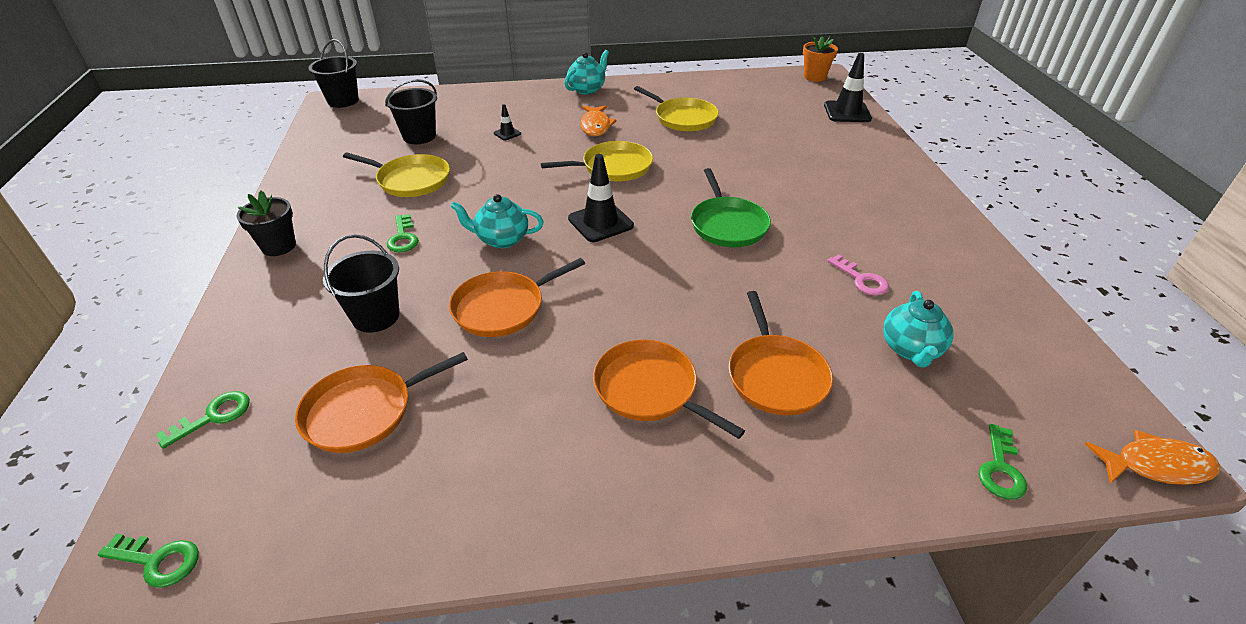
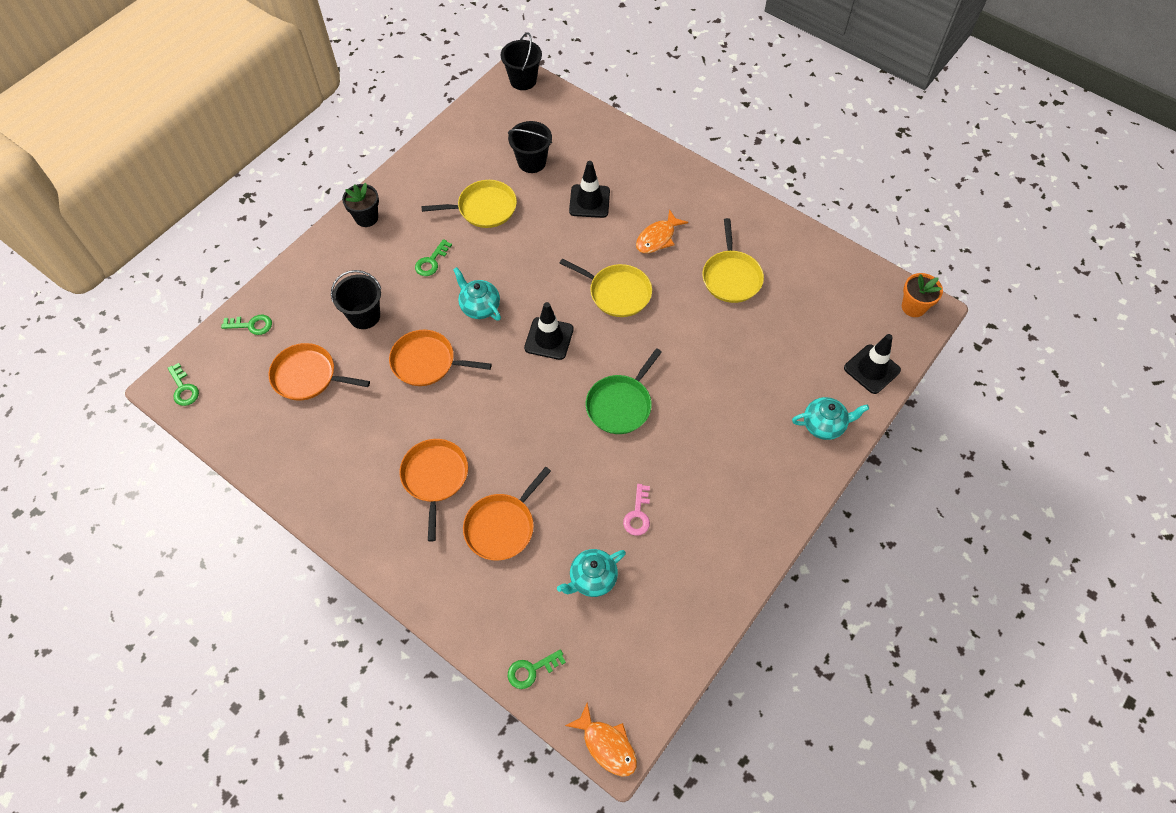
camera: 45 degrees right, 20 degrees up
(411, 180) = (484, 208): yellow pan -> yellow pan turned 75 degrees counterclockwise
(507, 133) = (589, 201): black traffic cone -> black traffic cone, size x2.01
(587, 89) = (703, 187): turquoise teapot -> turquoise teapot (824, 425)

